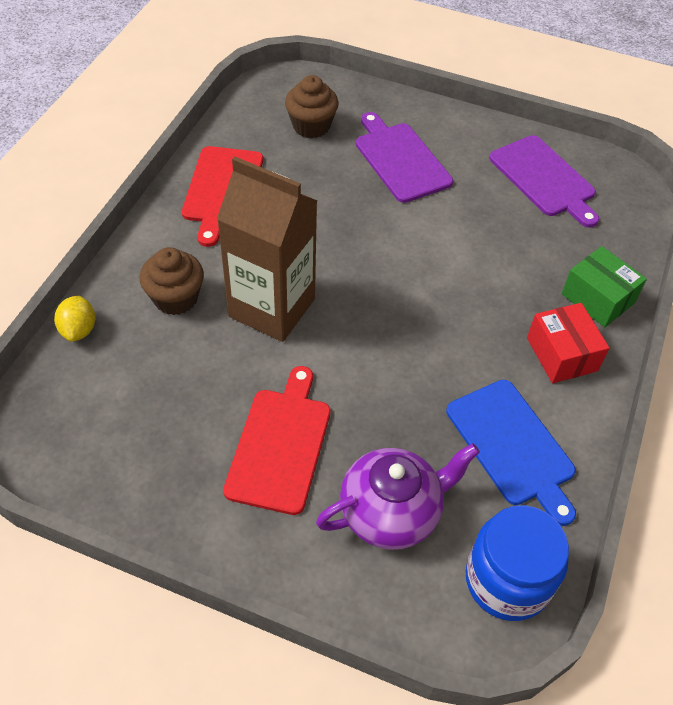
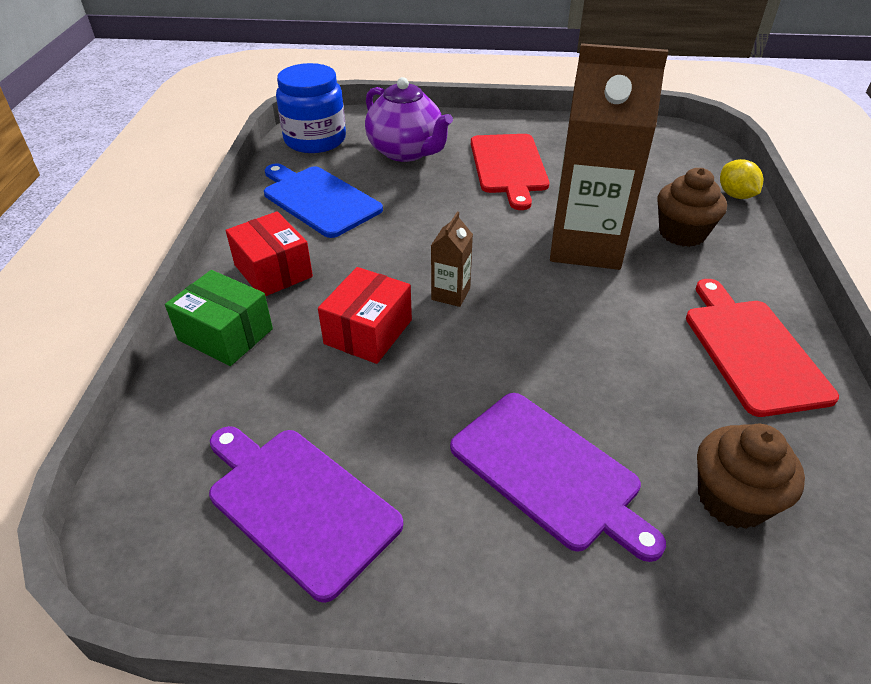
camera: 165 degrees right, 10 degrees down
(391, 512) = (406, 152): purple teapot -> purple teapot turned 90 degrees counterclockwise
(413, 289) = (450, 294): none -> brown carton
(487, 272) = (368, 332): none -> red box

